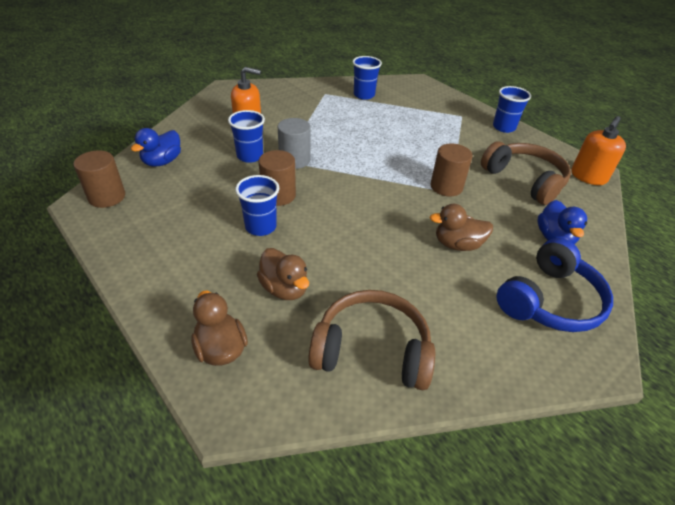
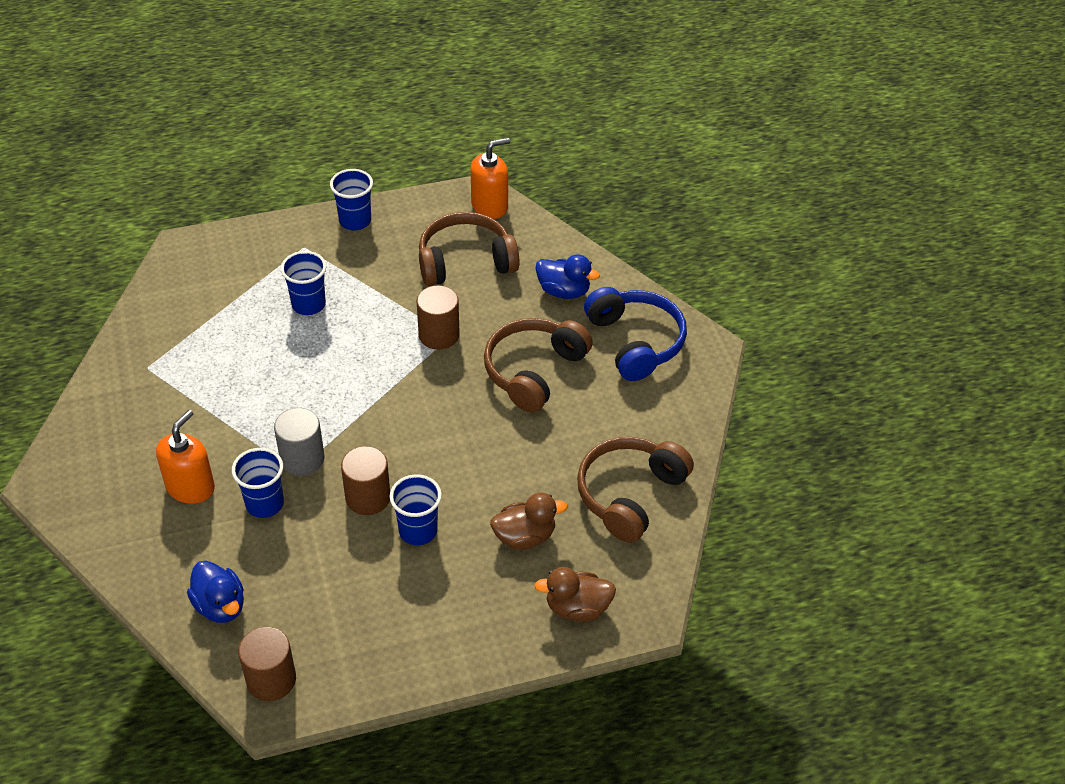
camera: 65 degrees left, 5 degrees up
(364, 95) = (182, 325): blue cup -> blue cup (308, 304)
(457, 244) = (534, 371): brown duck -> brown headphones
(588, 177) = (490, 206): orange soap dispenser -> orange soap dispenser turned 90 degrees counterclockwise

